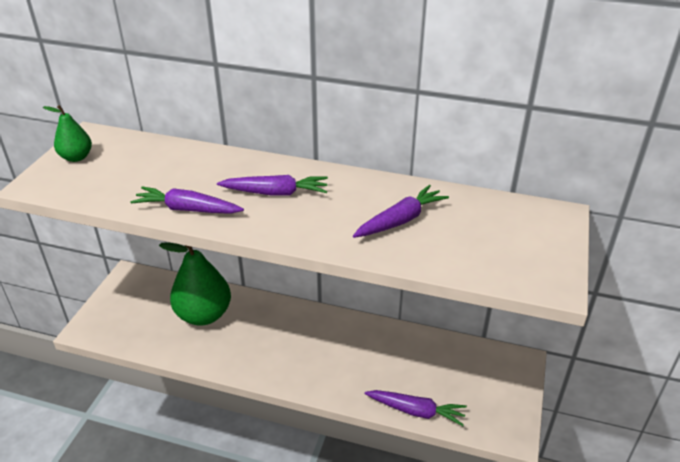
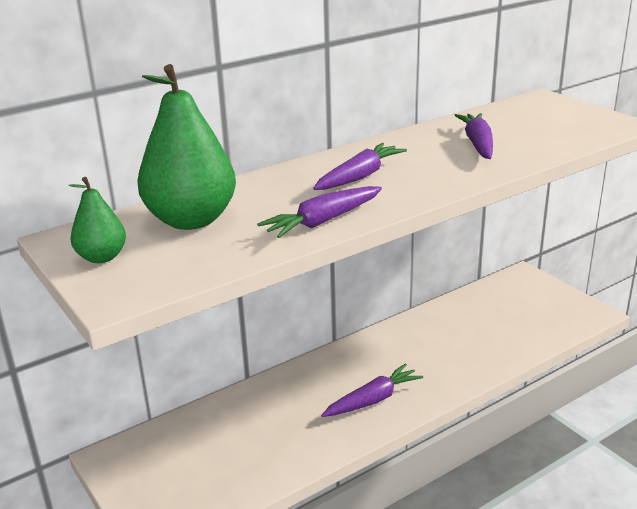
camera: 50 degrees left, 10 degrees down
(204, 315) = (257, 422): green pear -> green pear (191, 220)
(416, 411) = (527, 346): purple carrot -> purple carrot (373, 400)

